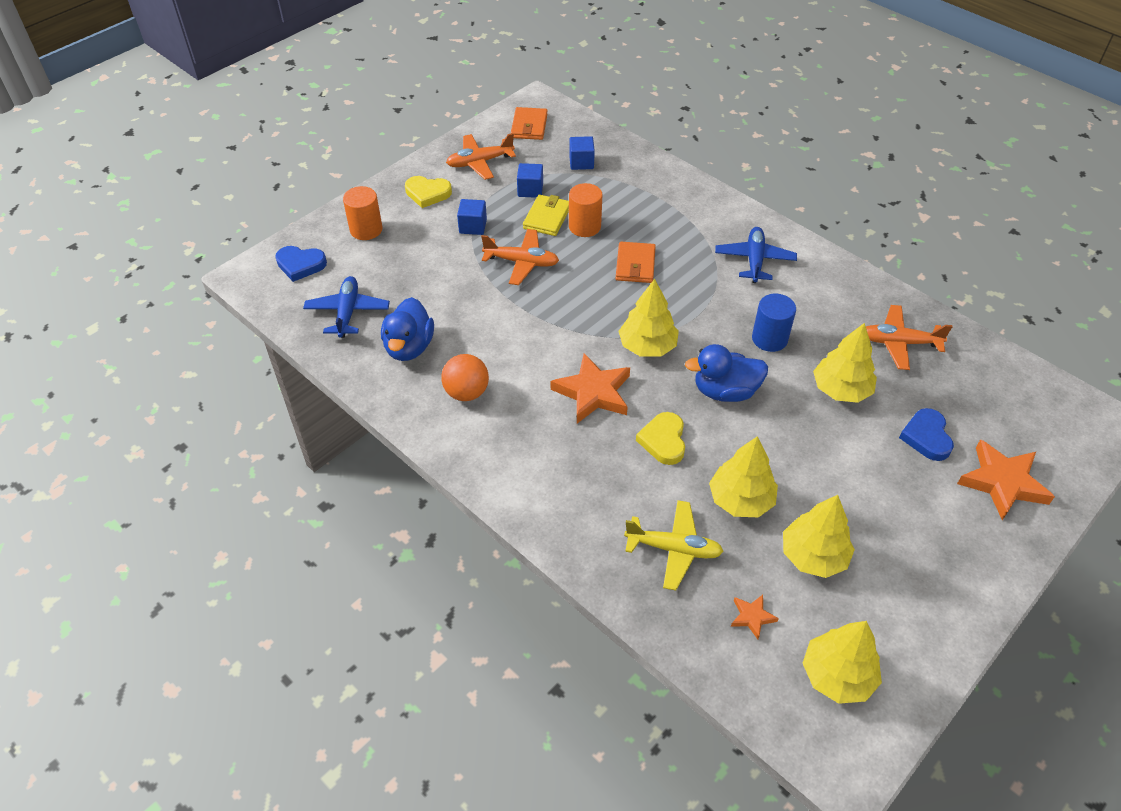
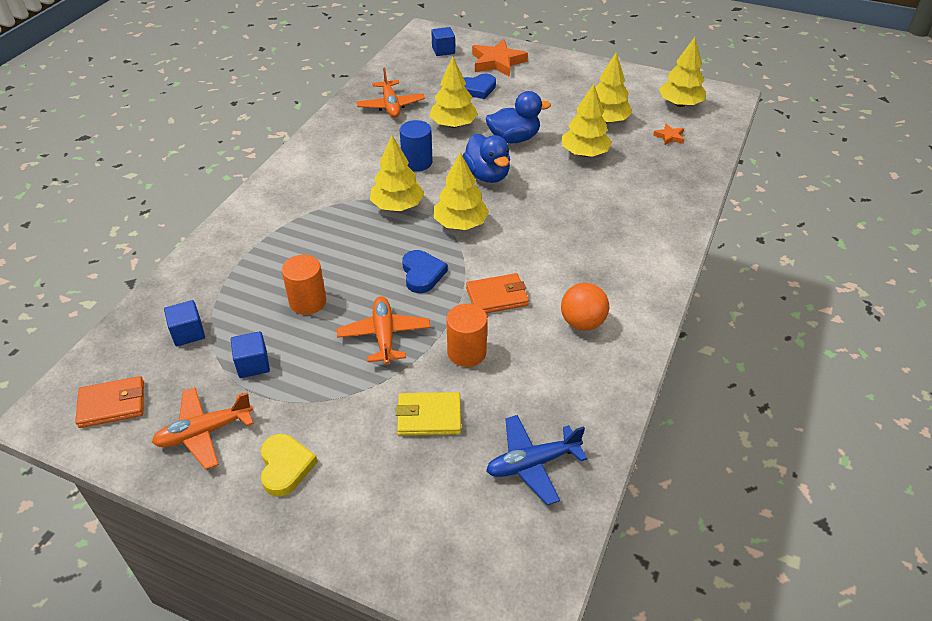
camera: 110 degrees left, 5 degrees down
(300, 265) = (477, 556): blue heart -> blue heart (422, 274)
(366, 229) = (380, 508): orange cylinder -> orange cylinder (466, 352)
(409, 347) = (552, 386): blue duck -> blue duck (514, 139)
(473, 226) = (337, 397): blue cube -> blue cube (443, 50)
(480, 162) = (204, 432): orange plane -> orange plane turned 105 degrees clockwise
(547, 218) = (302, 335): yellow wallet -> yellow wallet (429, 416)
(593, 392) = (532, 243): orange star -> none
(635, 265) = (356, 253): orange wallet -> orange wallet (497, 297)
(663, 441) = (557, 196): yellow heart -> none
(673, 549) = (647, 174): yellow plane -> none
(695, 306) = (397, 206): none -> yellow tree
(754, 260) = (321, 183): blue plane -> none

